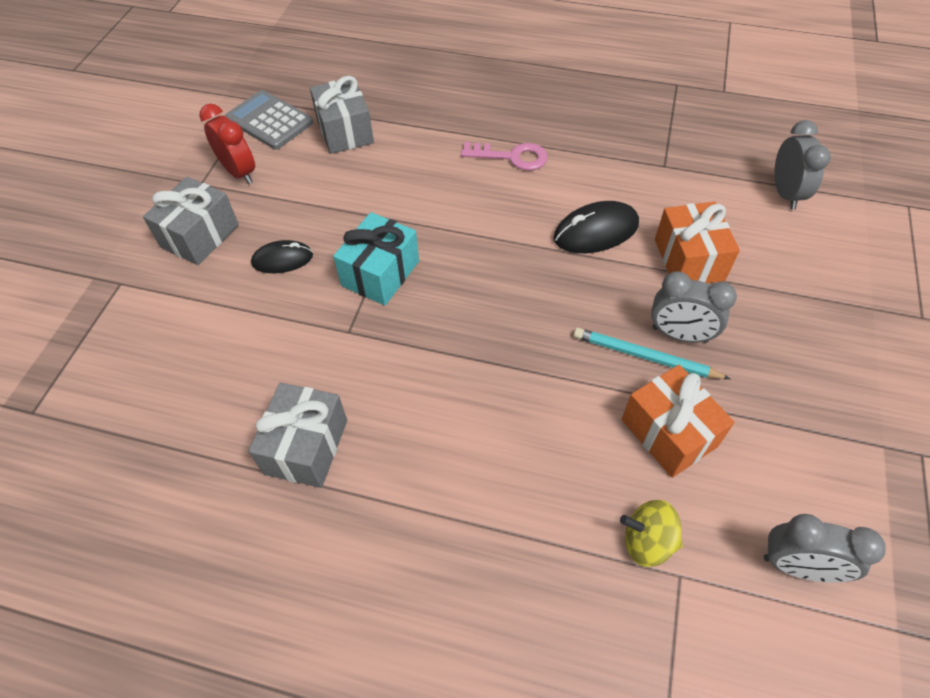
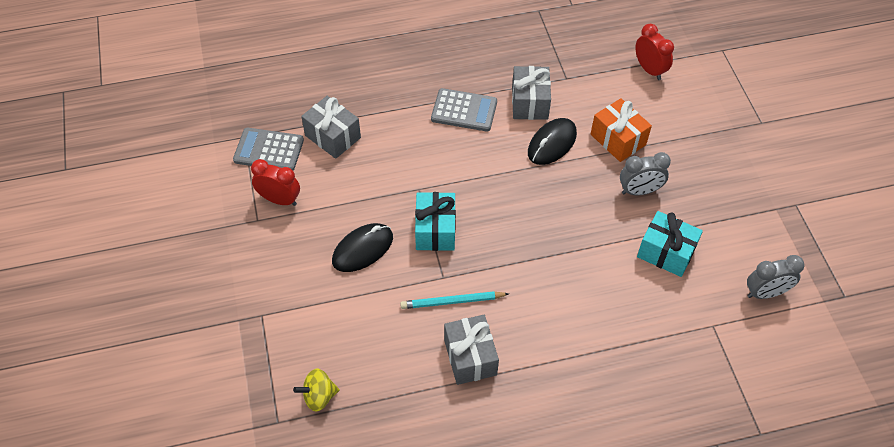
camera: 30 degrees left, 0 degrees up
(200, 236) = (290, 258): grey gift -> grey gift (529, 103)
(282, 259) = (362, 249): black mouse -> black mouse, size x1.52
(511, 157) = (464, 110): pink key -> grey calculator
(645, 356) = (628, 213): turquoise pencil -> turquoise pencil (452, 301)
(647, 541) = (688, 317): yellow spinning top -> yellow spinning top (319, 396)
(668, 433) = (666, 252): orange gift -> turquoise gift
(785, 193) = (649, 70): grey clock -> red clock

